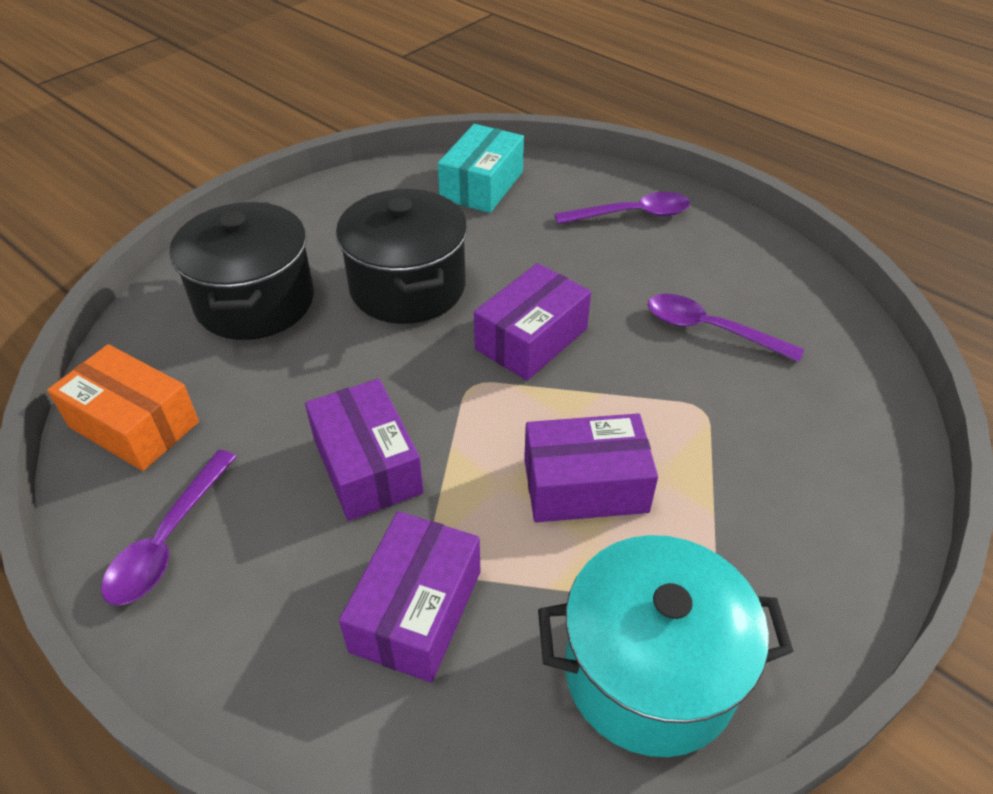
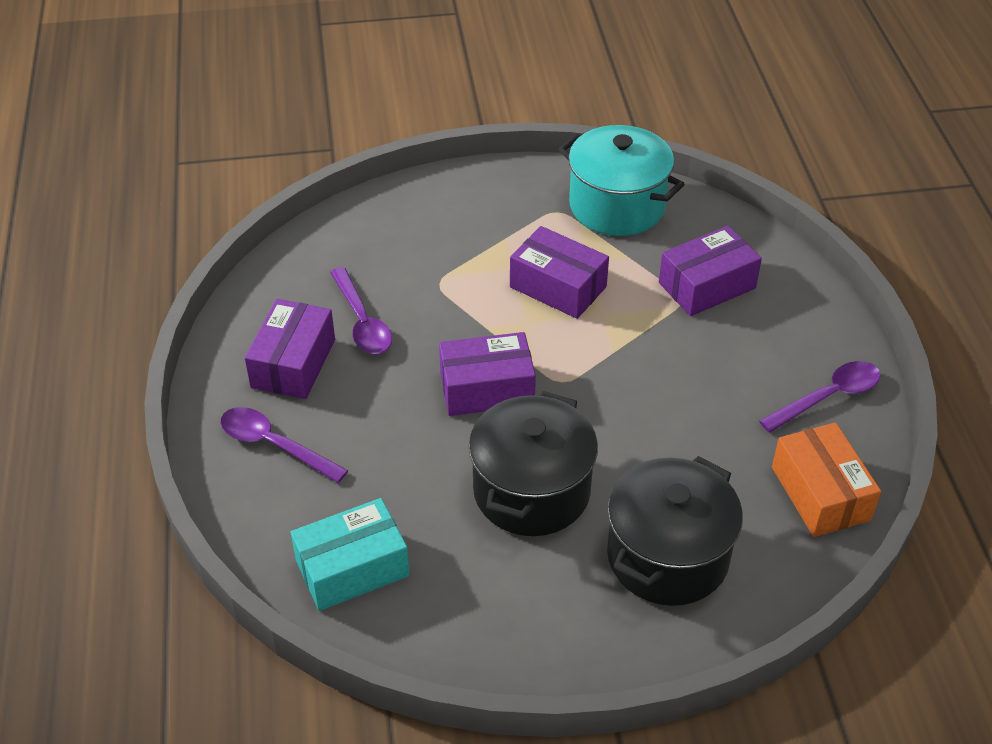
camera: 140 degrees left, 0 degrees up
(367, 466) = (676, 370): purple box -> purple box (293, 363)

